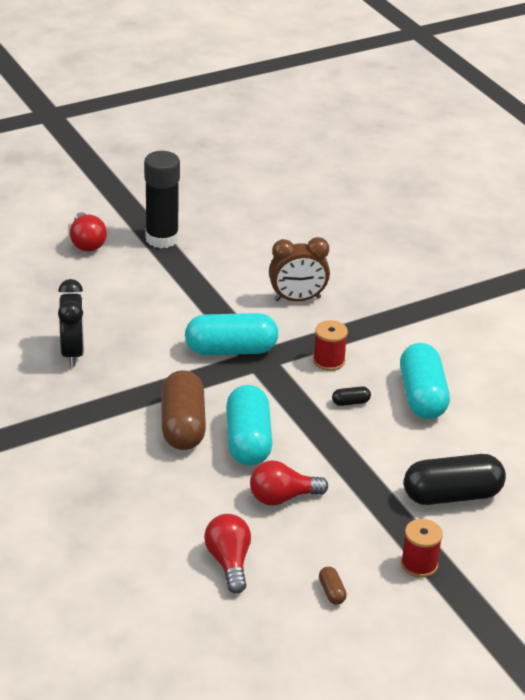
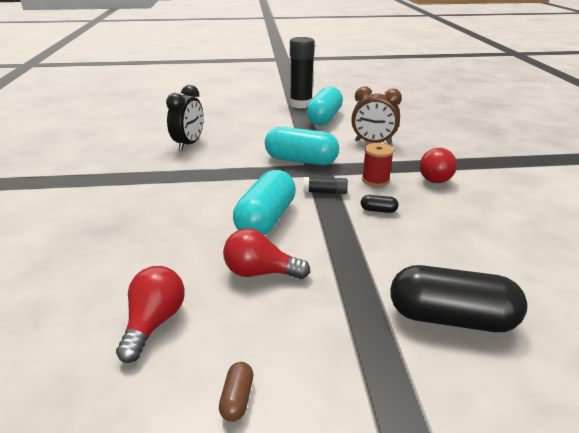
camera: 25 degrees right, 5 degrees down
(87, 243) = (253, 100): red light bulb -> red light bulb (433, 177)
(183, 426) = (222, 198): brown capsule -> none
(285, 391) = (325, 192): none -> black glue stick
(419, 564) = (373, 395): red spool -> none
(422, 396) = (450, 219): turquoise capsule -> turquoise capsule (324, 118)

